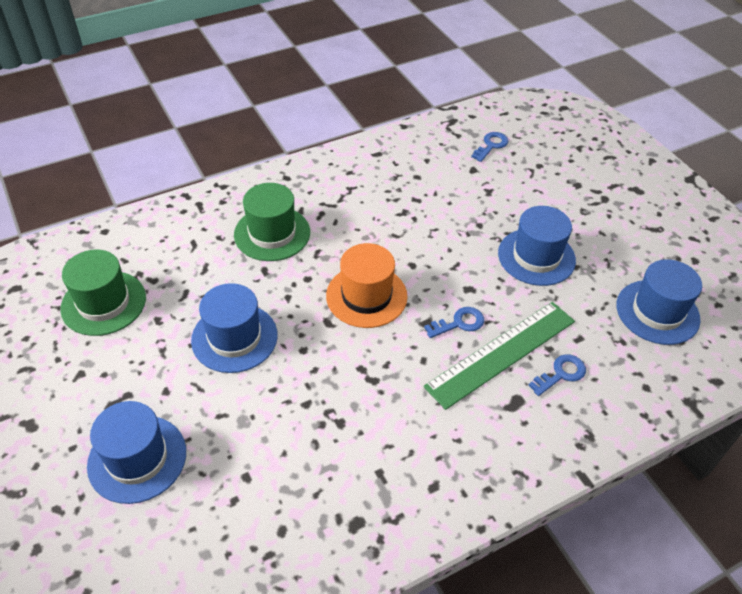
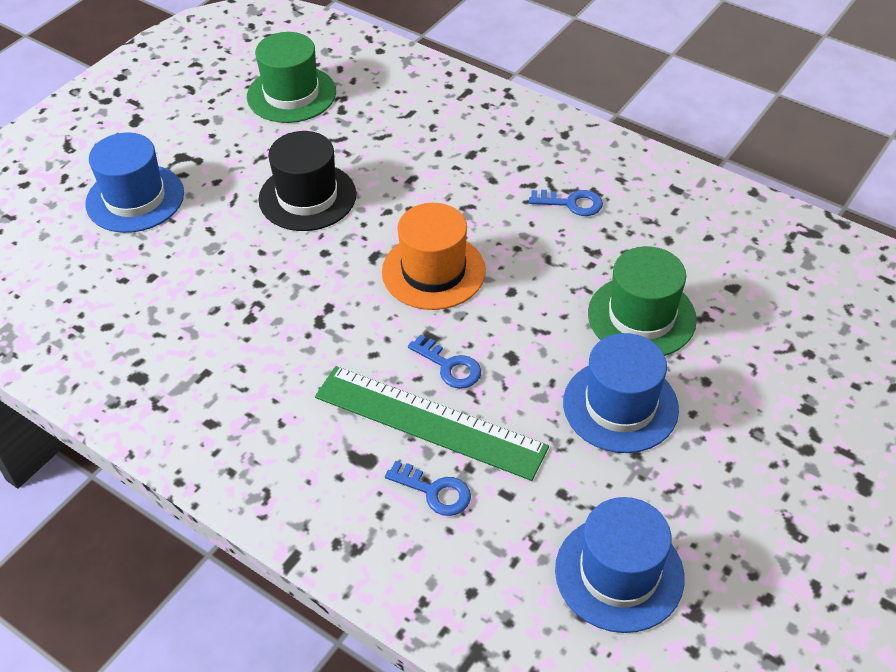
camera: 65 degrees right, 0 degrees up
(234, 338) = (307, 197): blue hat -> black hat
(272, 233) = (468, 161): green hat -> green hat (641, 316)
(491, 145) = (800, 289): blue key -> blue key (571, 203)

